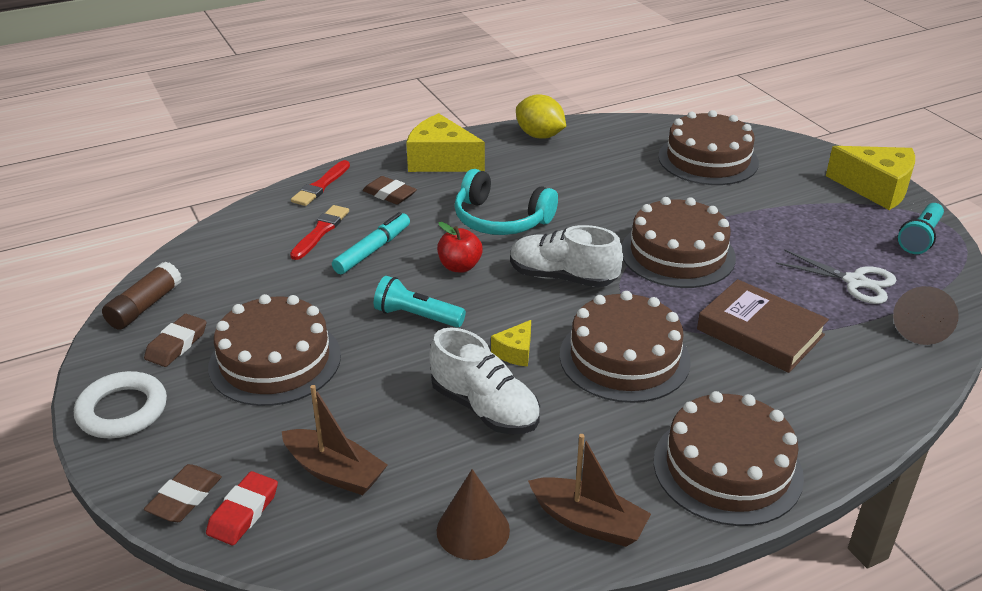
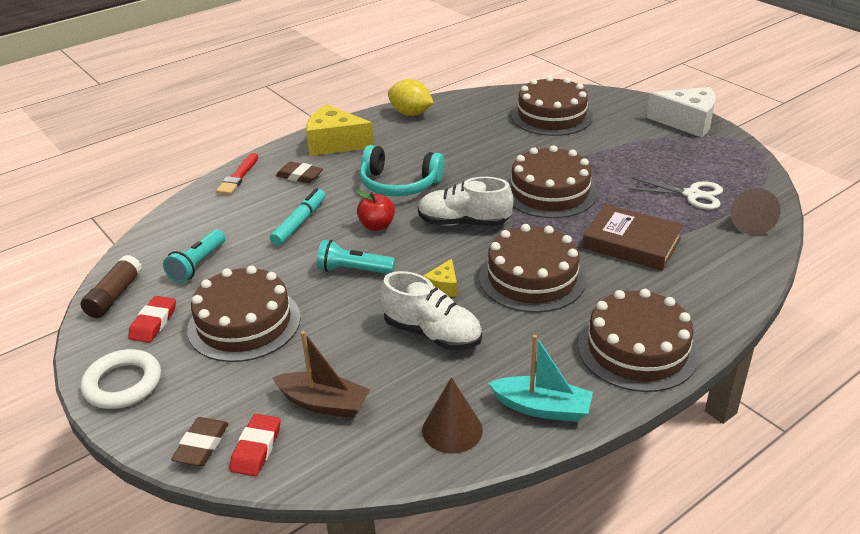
camera: 10 degrees left, 0 degrees up
(176, 344) = (153, 322): brown eraser -> red eraser
(320, 231) = (250, 213): red brush -> none
(588, 522) = (542, 408): brown boat -> turquoise boat
(876, 188) = (687, 122): yellow cheese -> white cheese
(920, 238) = (731, 155): turquoise flashlight -> turquoise flashlight (198, 265)

